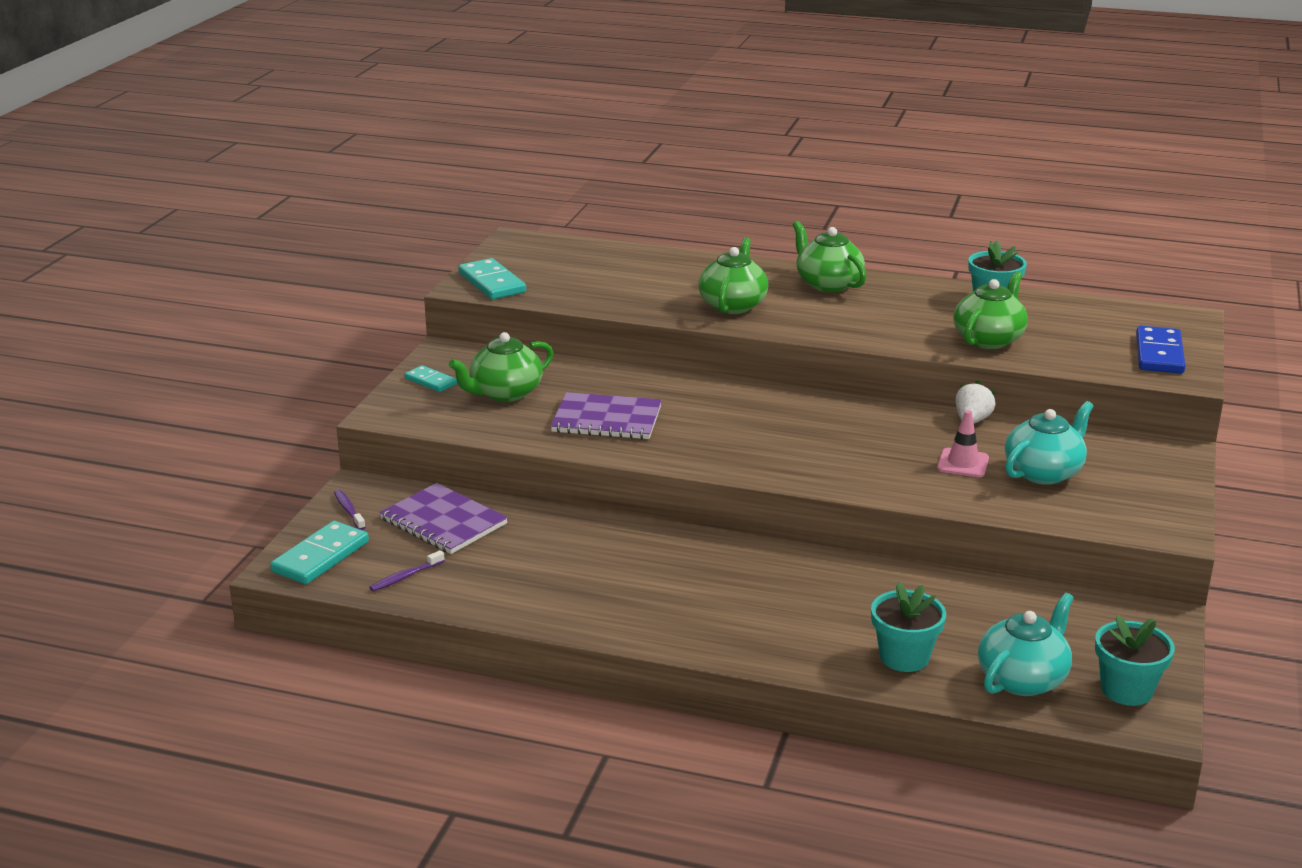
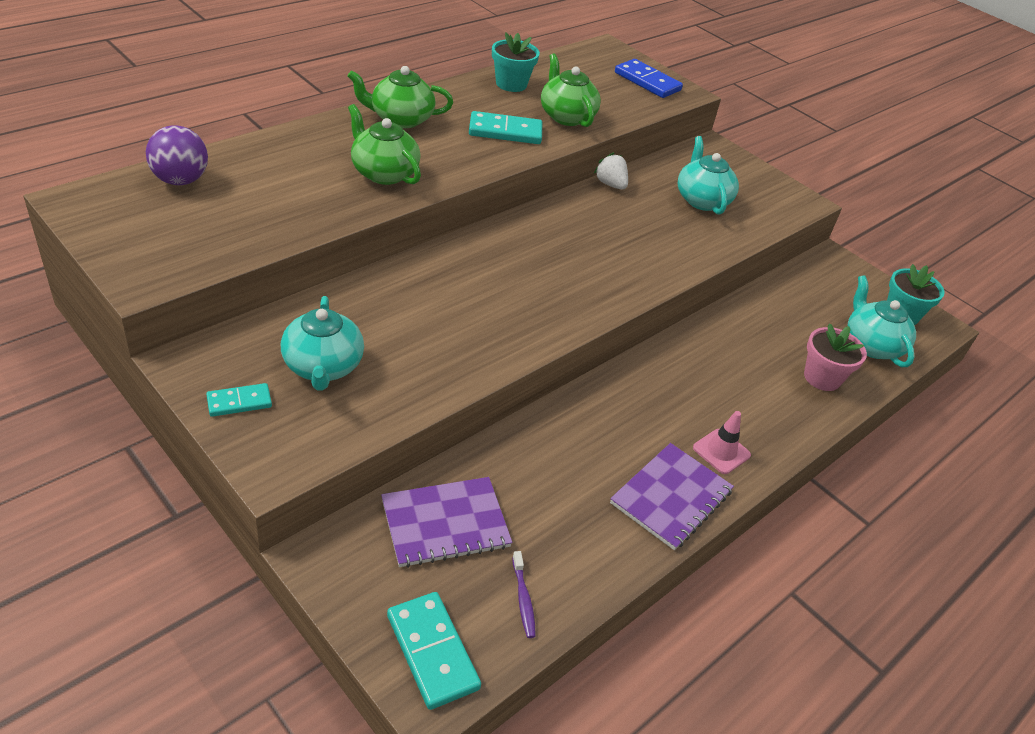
camera: 65 degrees left, 15 degrees up
(348, 510) = (358, 586): purple toothbrush -> none
(492, 283) = (157, 262): turquoise domino -> turquoise domino (505, 131)
(505, 393) = (323, 367): green teapot -> turquoise teapot
(593, 254) = (180, 180): none -> purple ball
(607, 419) = (440, 334): purple notebook -> purple notebook (671, 497)
(904, 657) = (822, 377): turquoise flower pot -> pink flower pot
(963, 463) = (665, 220): pink traffic cone -> pink traffic cone (721, 451)

